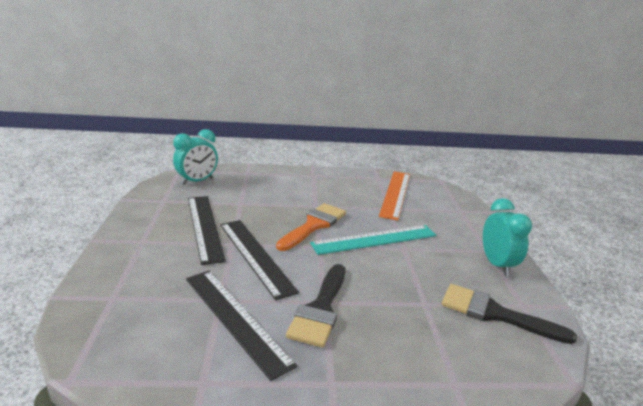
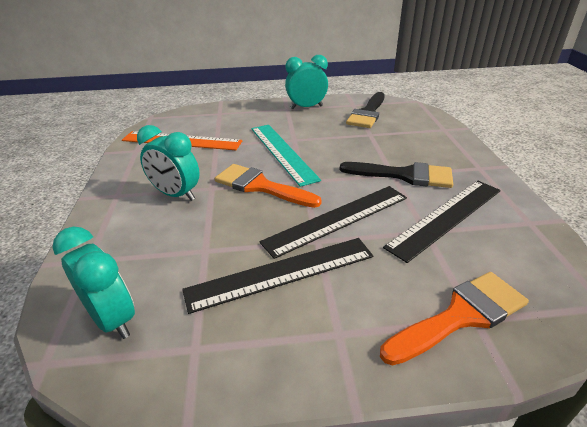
camera: 90 degrees left, 10 degrees up
(120, 291) = (460, 316): none -> orange brush
(309, 193) = (176, 195): none -> turquoise clock

